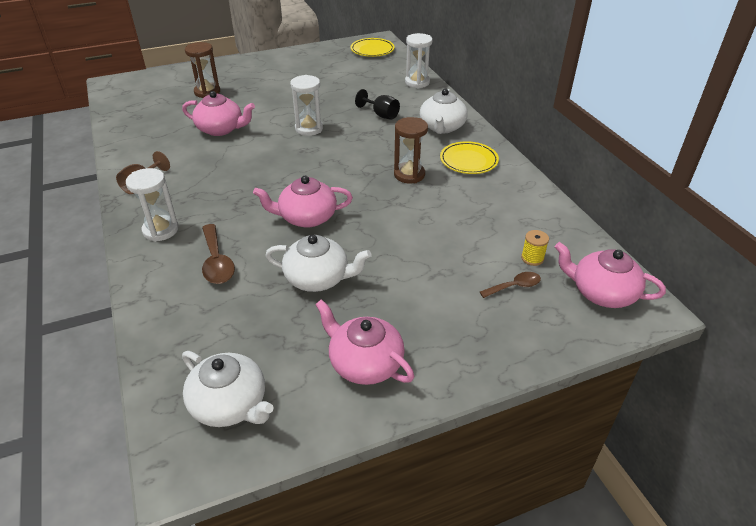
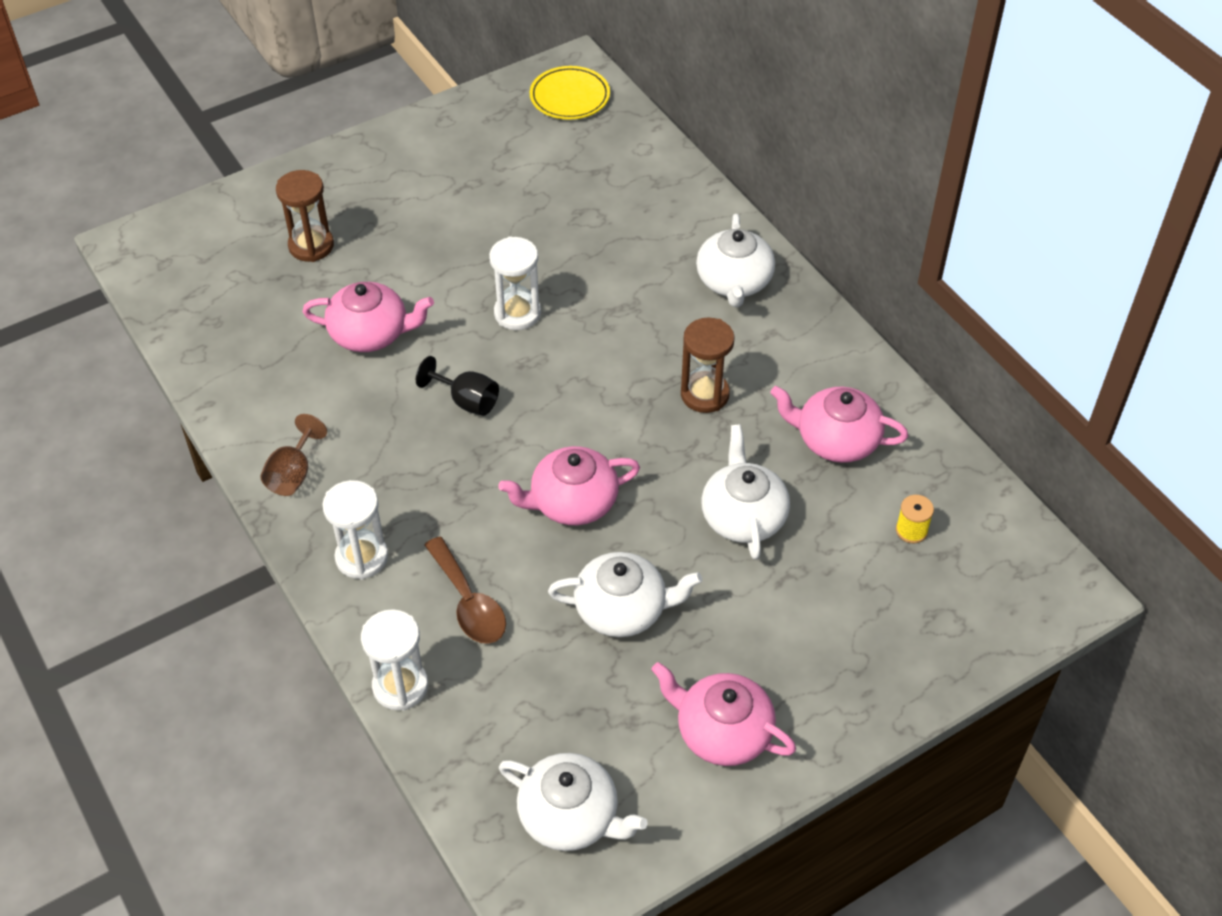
camera: 10 degrees left, 10 degrees up
(381, 115) = (628, 265): black goblet -> black goblet (467, 401)
(416, 237) = (743, 516): none -> white teapot
(417, 82) = (669, 176): white hourglass -> white hourglass (400, 686)
(468, 161) = (790, 352): yellow plate -> none
(514, 286) = (893, 582): brown spoon -> none
(601, 293) = (1010, 576): pink teapot -> pink teapot (836, 440)

